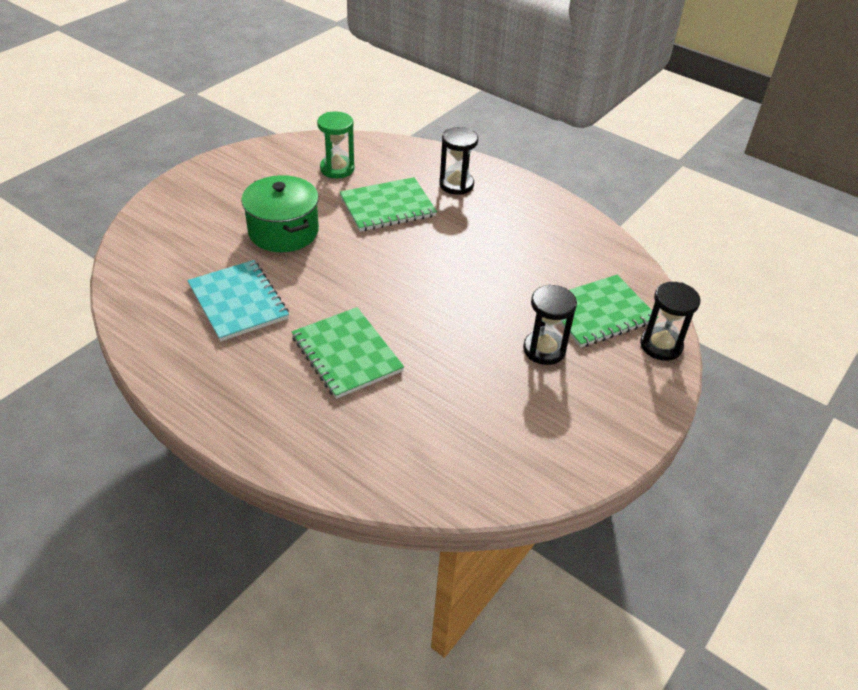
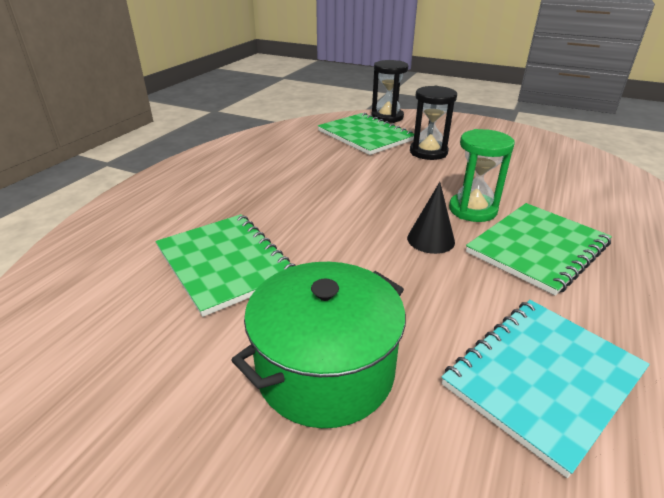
camera: 100 degrees left, 10 degrees down
(337, 169) = (104, 341): green hourglass -> green hourglass (472, 210)
(380, 301) = (430, 239): none -> black cone
(456, 185) = (165, 215): black hourglass -> none

